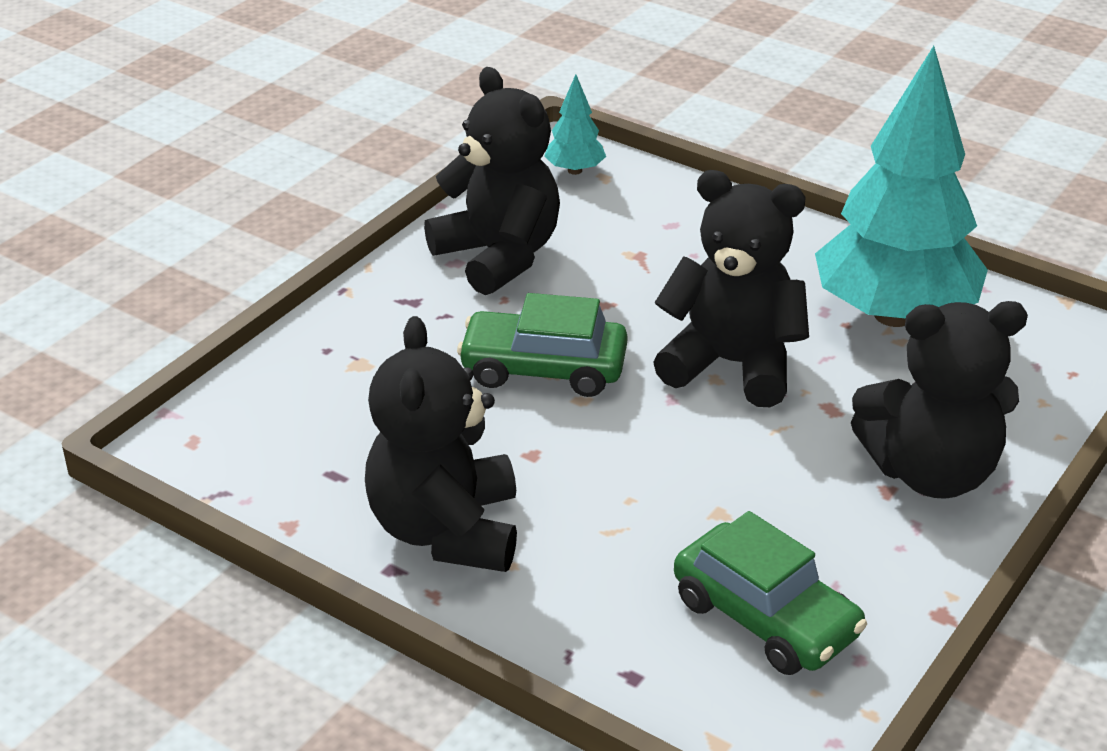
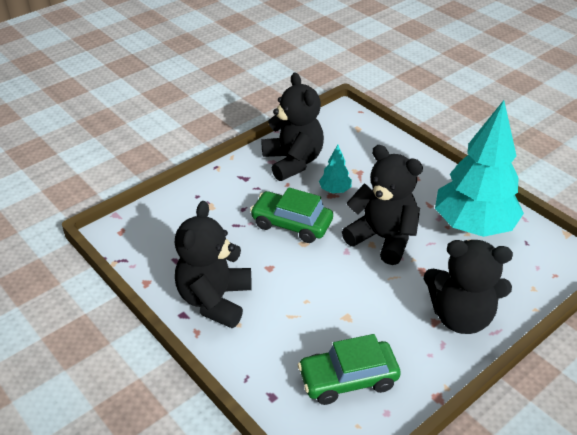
camera: 15 degrees right, 5 degrees up
(575, 170) = (345, 123): turquoise tree -> turquoise tree (335, 190)
(765, 617) = (348, 379): green car -> green car turned 105 degrees clockwise

